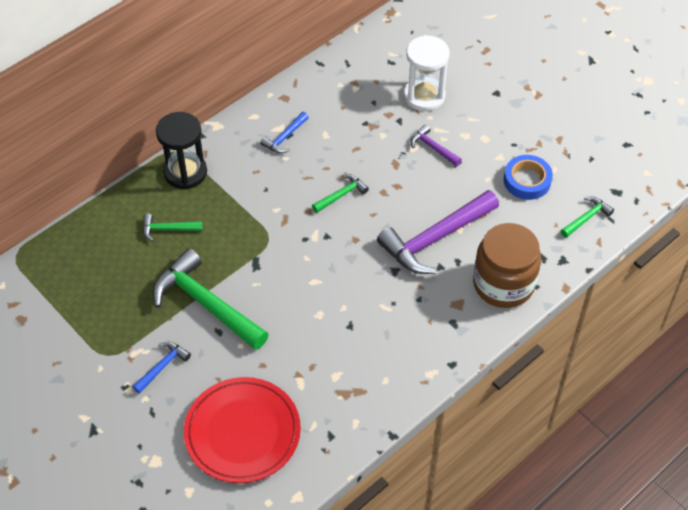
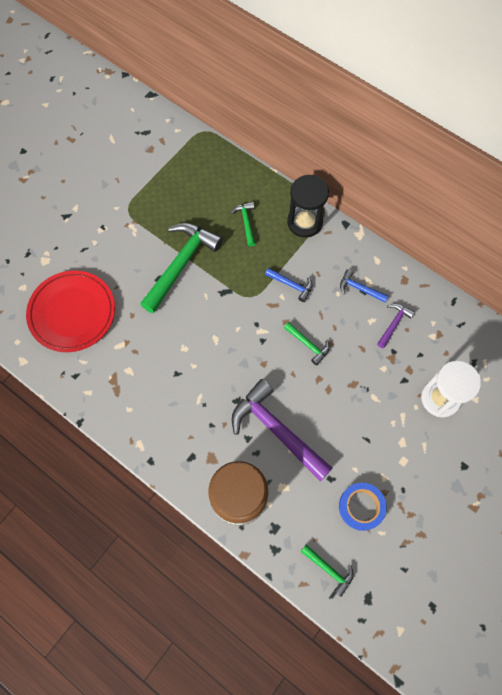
camera: 80 degrees right, 15 degrees up
(162, 366) = (122, 247): blue hammer -> blue hammer (291, 285)
(433, 148) = (379, 415): purple hammer -> purple hammer (393, 324)

